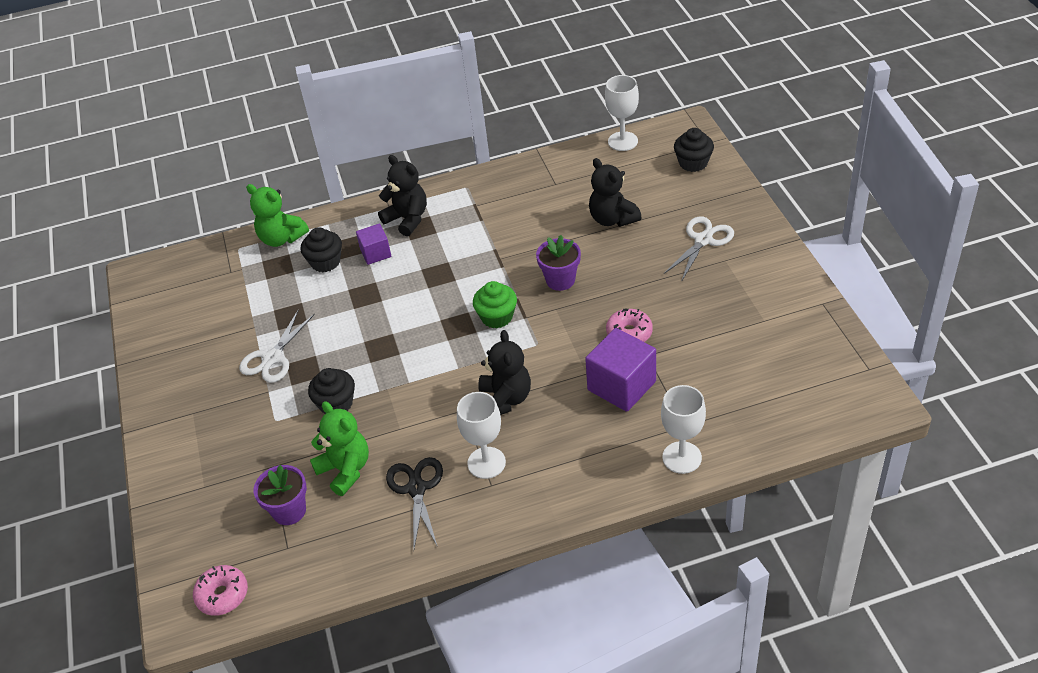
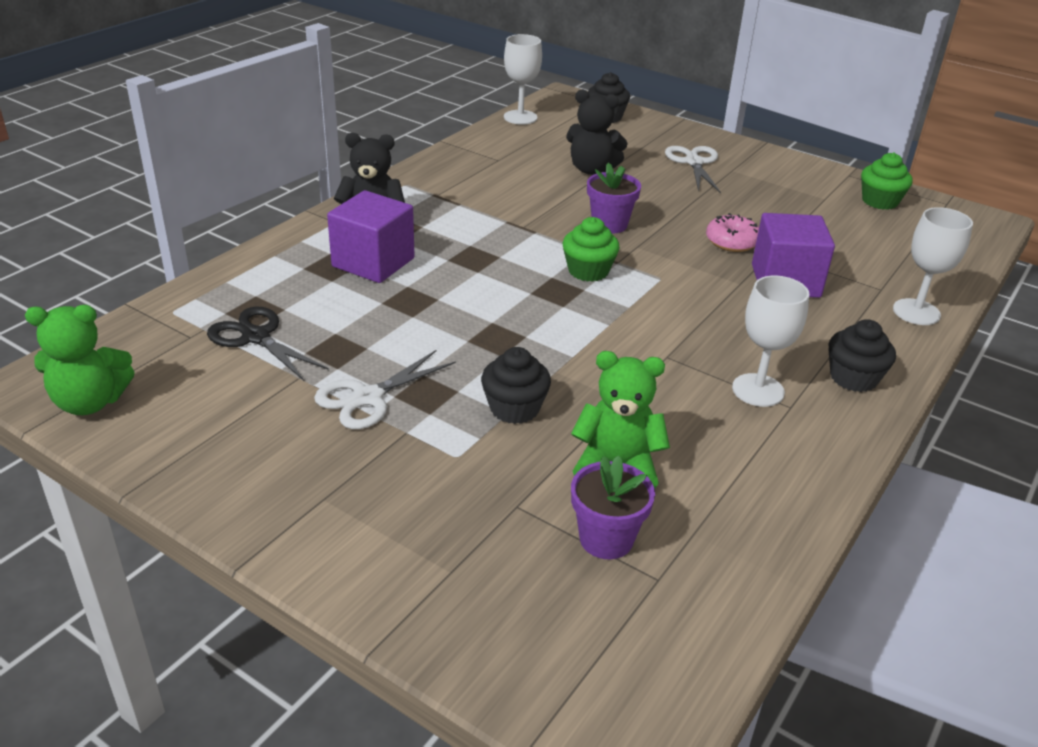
camera: 45 degrees left, 10 degrees down
(222, 595) = (649, 681): pink donut -> none
(272, 358) = (368, 398): white scissors -> white scissors turned 60 degrees clockwise
(281, 238) = (226, 285): green teddy bear -> green teddy bear (90, 402)
(325, 262) = (318, 288): black cupcake -> black cupcake (853, 378)
(375, 253) = (373, 262): purple cube -> purple cube, size x1.72
(416, 488) = (722, 445): black scissors -> black scissors (256, 337)
(505, 399) = (696, 331): black teddy bear -> none
(808, 342) = (880, 201): none -> green cupcake

